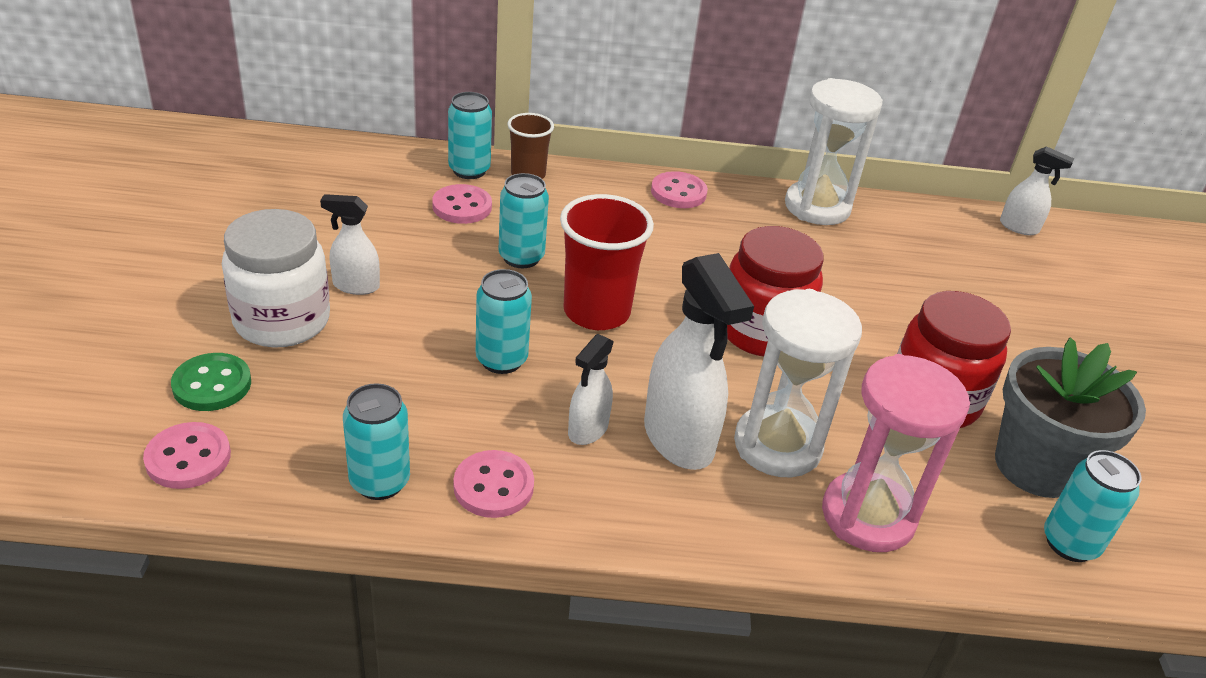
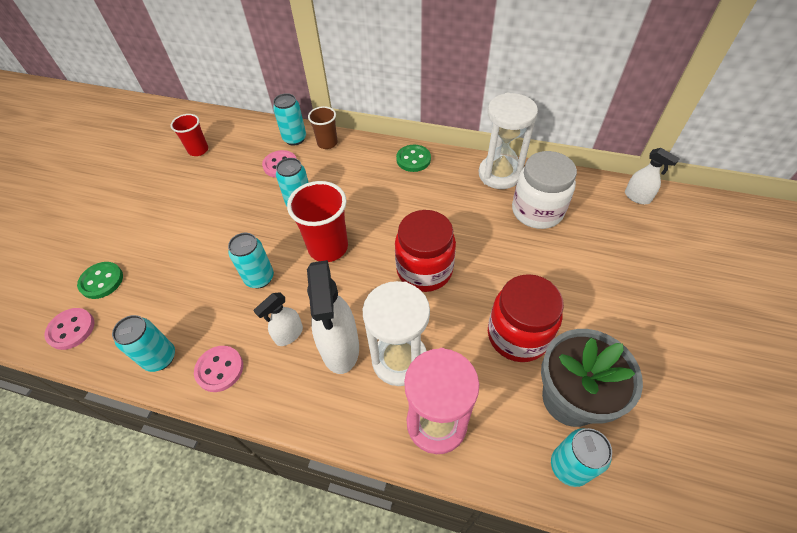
camera: 20 degrees right, 15 degrees up
(282, 321) = (153, 240): white jar -> white jar (537, 211)
(302, 190) = (198, 150): none -> red cup
(355, 286) = (200, 219): white spray bottle -> none
(678, 192) = (413, 159): pink button -> green button

